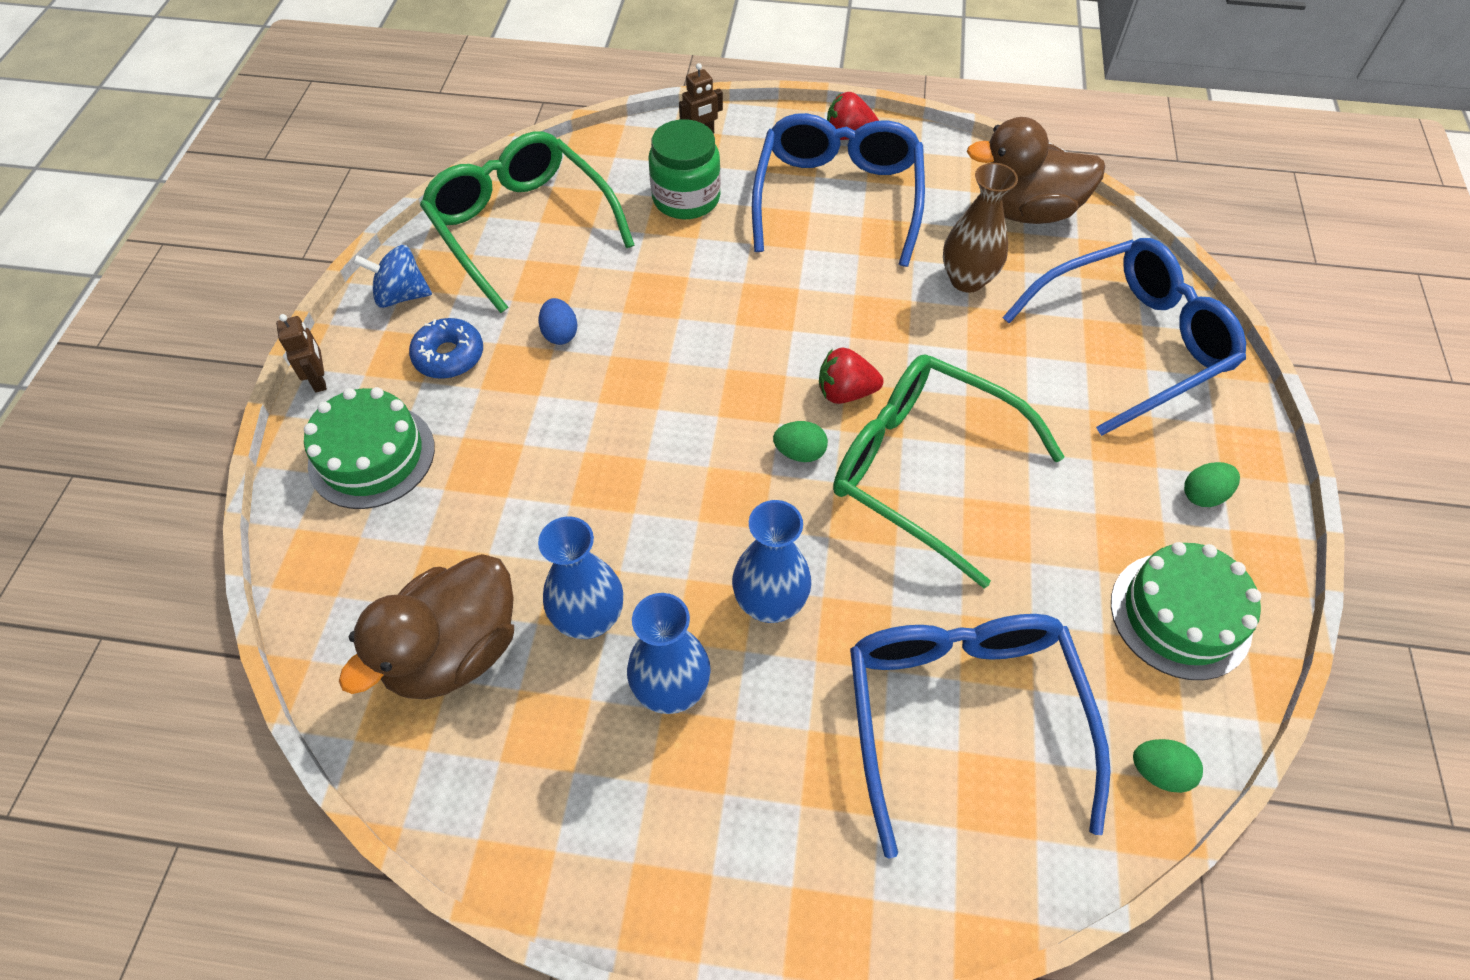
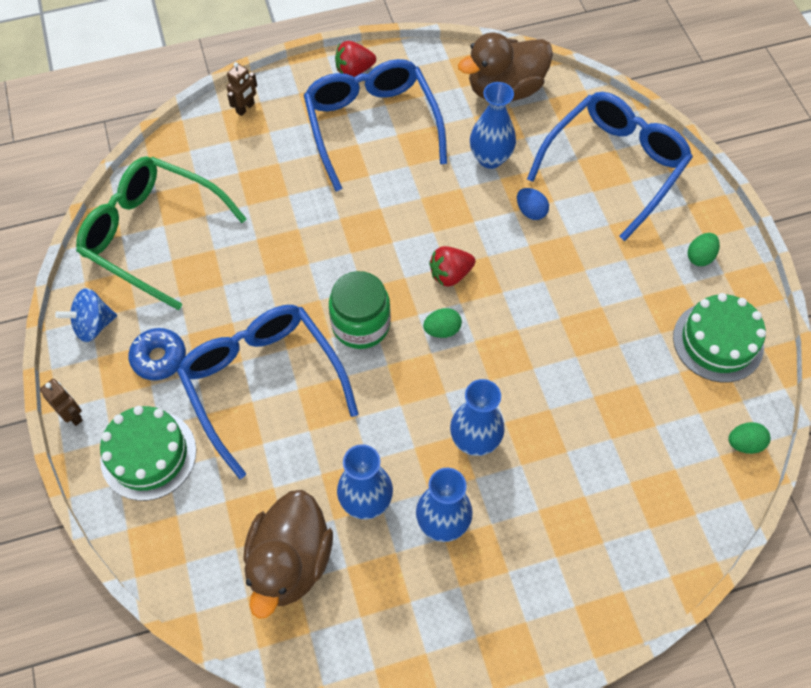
camera: 25 degrees left, 5 degrees up
(560, 334) = (231, 308): blue egg -> blue egg (531, 211)
(686, 198) = (263, 166): green jar -> green jar (361, 324)
(922, 469) = (525, 309): green glasses -> none
(962, 714) = (622, 459): blue glasses -> blue glasses (262, 382)
(967, 280) = (490, 158): brown vase -> blue vase

